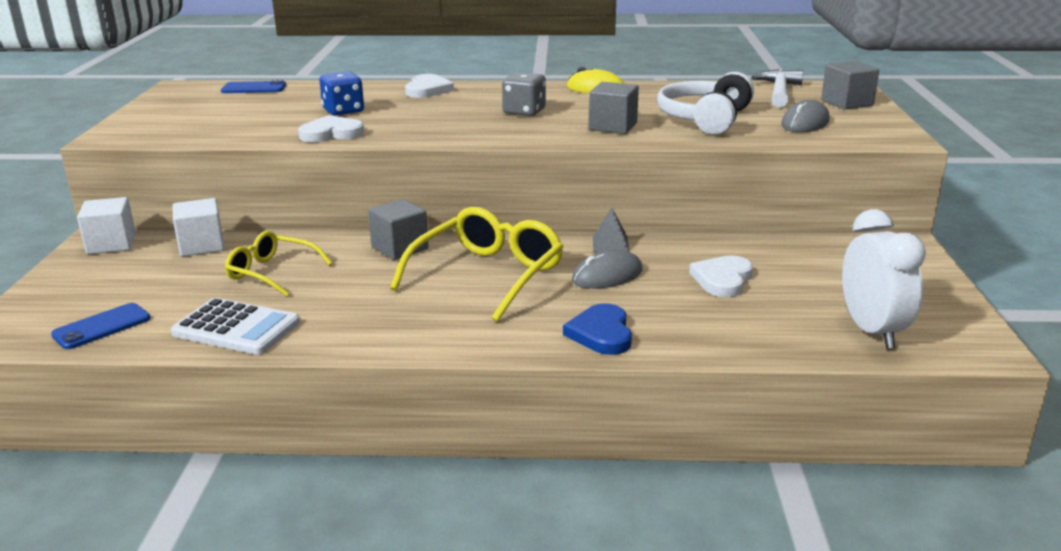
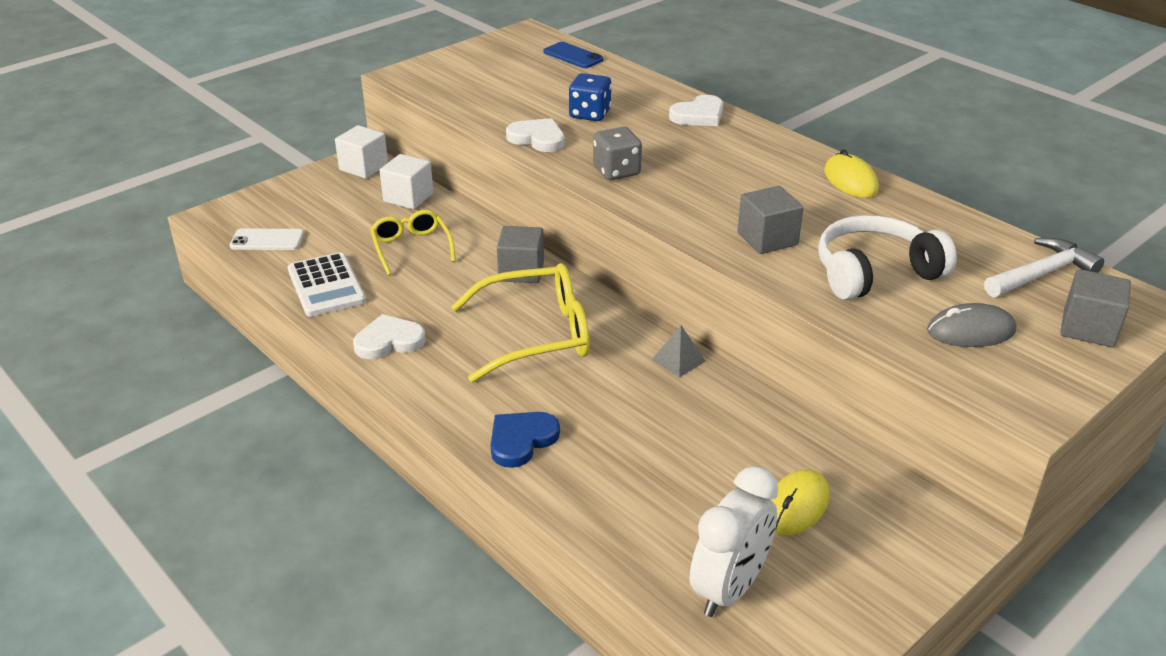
camera: 45 degrees right, 10 degrees up
(102, 327) = (267, 240): blue phone -> white phone
(524, 111) = (727, 181): grey dice -> grey dice (616, 171)
(607, 275) = (620, 390): grey mouse -> none
(722, 279) = (703, 453): white heart -> white heart (389, 341)
(819, 275) = (796, 506): none -> yellow mouse

